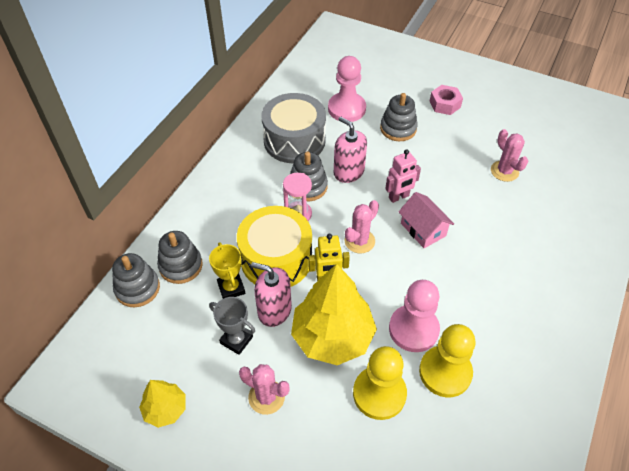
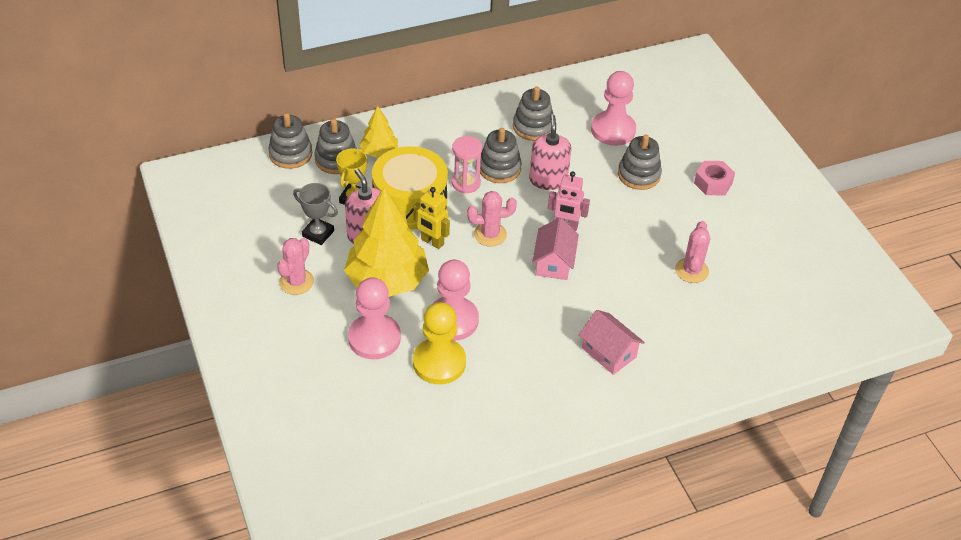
camera: 40 degrees right, 5 degrees down
(165, 409) = (226, 240): yellow tree -> yellow tree (379, 152)
(236, 340) = (318, 234): grey trophy -> grey trophy turned 45 degrees counterclockwise
(266, 397) = (296, 282): pink cactus -> pink cactus turned 45 degrees clockwise
(294, 140) = (533, 127): grey drum -> grey stacking toy
(379, 394) = (374, 338): yellow pawn -> pink pawn
(532, 268) = (609, 352): none -> pink house

